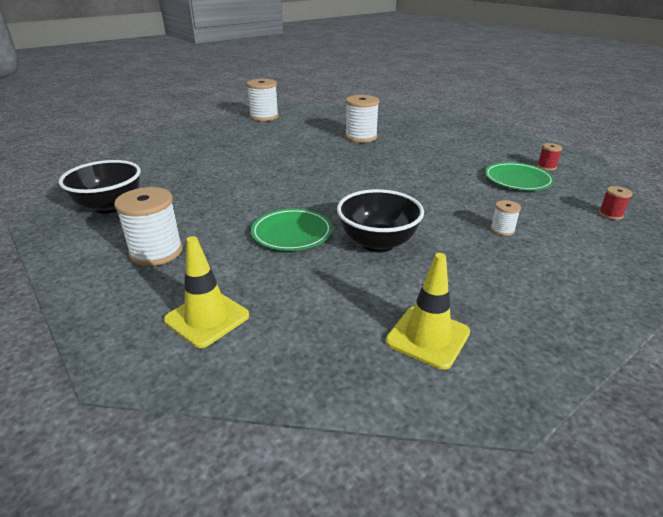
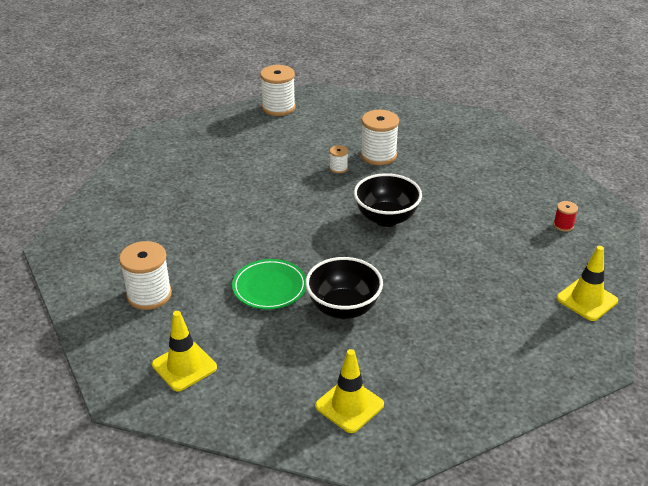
camera: 10 degrees right, 5 degrees up
(110, 206) = (109, 235): black bowl -> black bowl (386, 218)
(502, 230) = (467, 306): white spool -> white spool (338, 168)
(517, 180) = (519, 242): green plate -> none
(610, 214) = (586, 300): red spool -> yellow traffic cone

